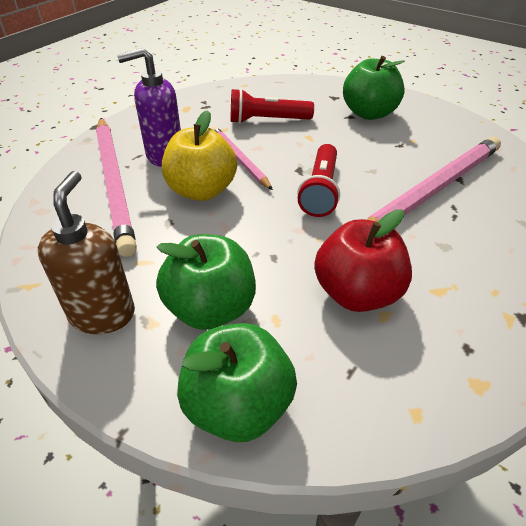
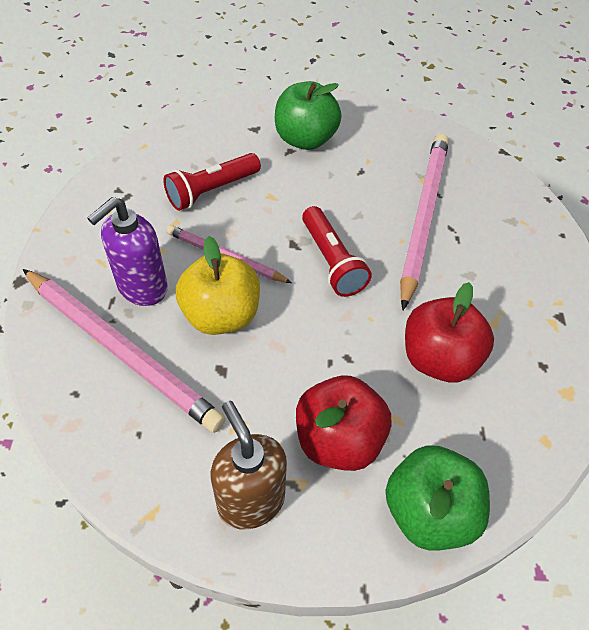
camera: 35 degrees left, 10 degrees up
(211, 308) = (338, 440): green apple -> red apple

